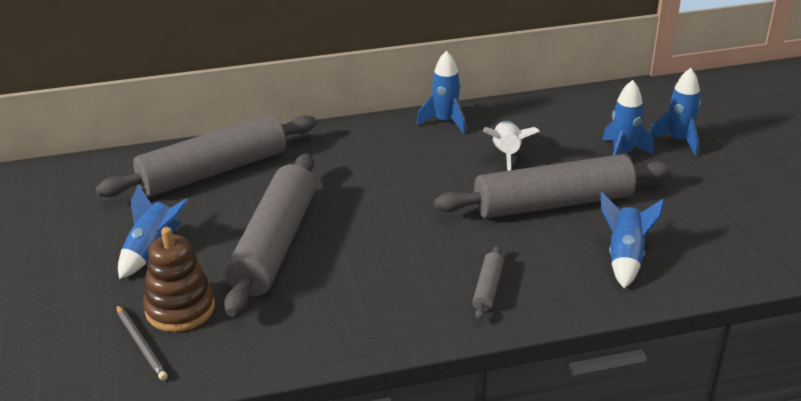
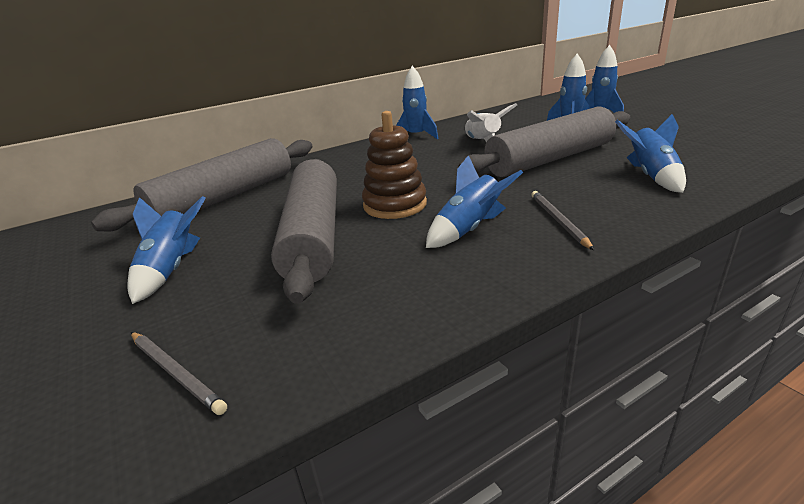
camera: 15 degrees left, 5 degrees down
(180, 309) = (222, 317): brown stacking toy -> brown stacking toy (395, 205)
(406, 276) = (469, 229): none -> blue rocket
(488, 288) = (558, 221): grey rolling pin -> grey pencil

